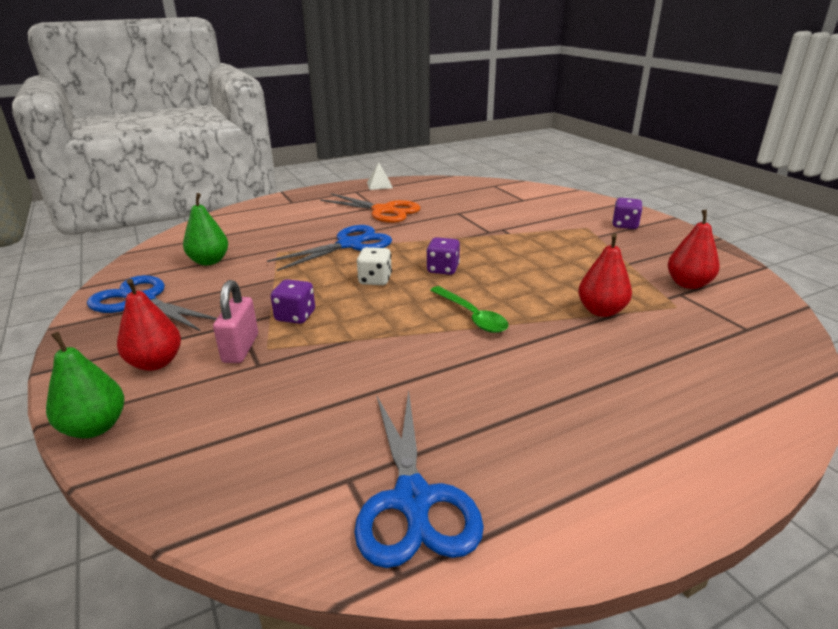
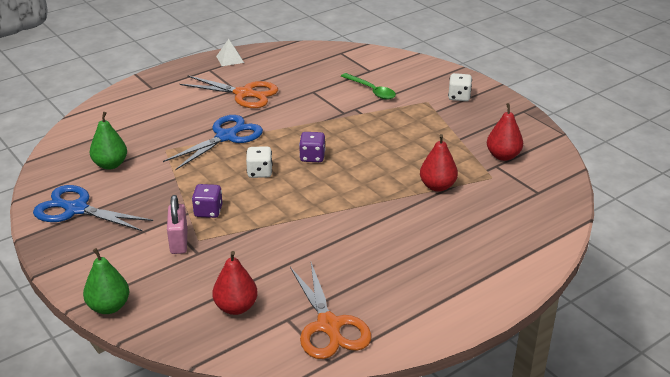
camera: 10 degrees left, 5 degrees up
(155, 363) = (121, 259): red pear -> red pear (236, 307)
(413, 501) = (329, 326): blue scissors -> orange scissors
(471, 316) = (342, 199): green spoon -> green spoon (371, 91)
(625, 225) = (459, 97): purple dice -> white dice

